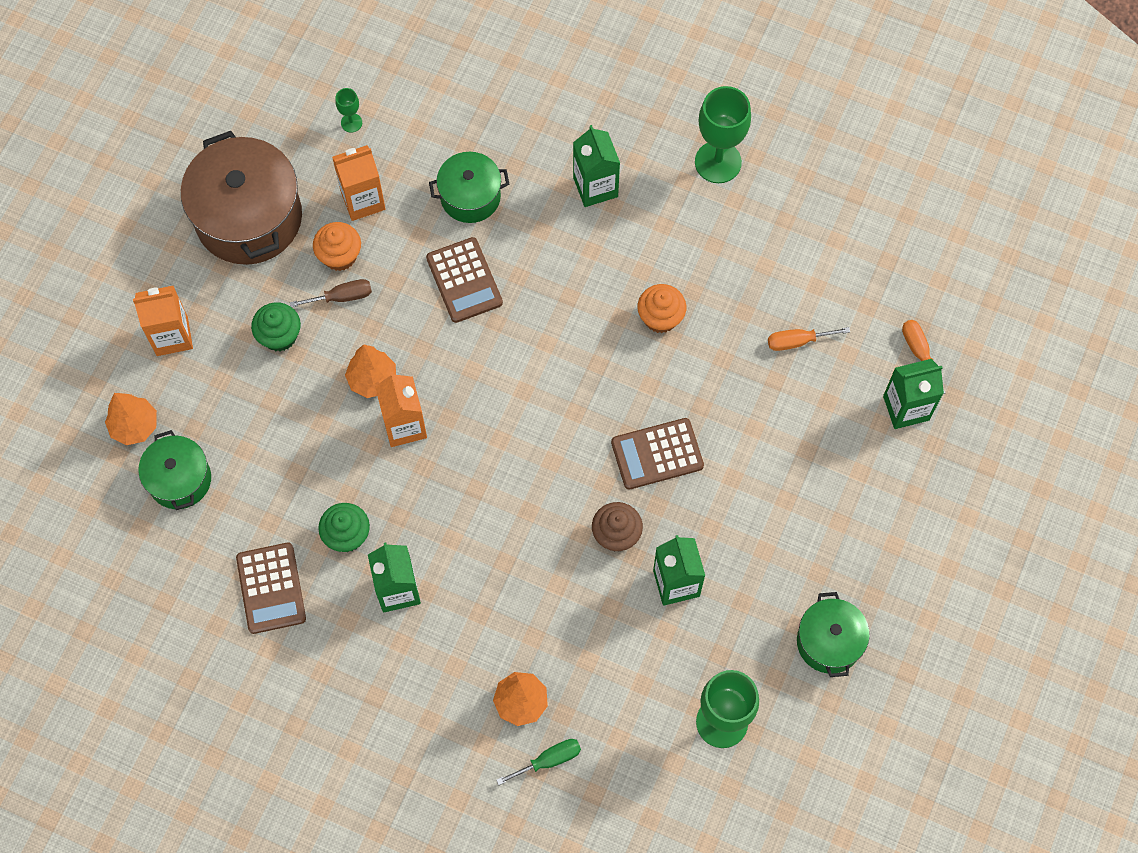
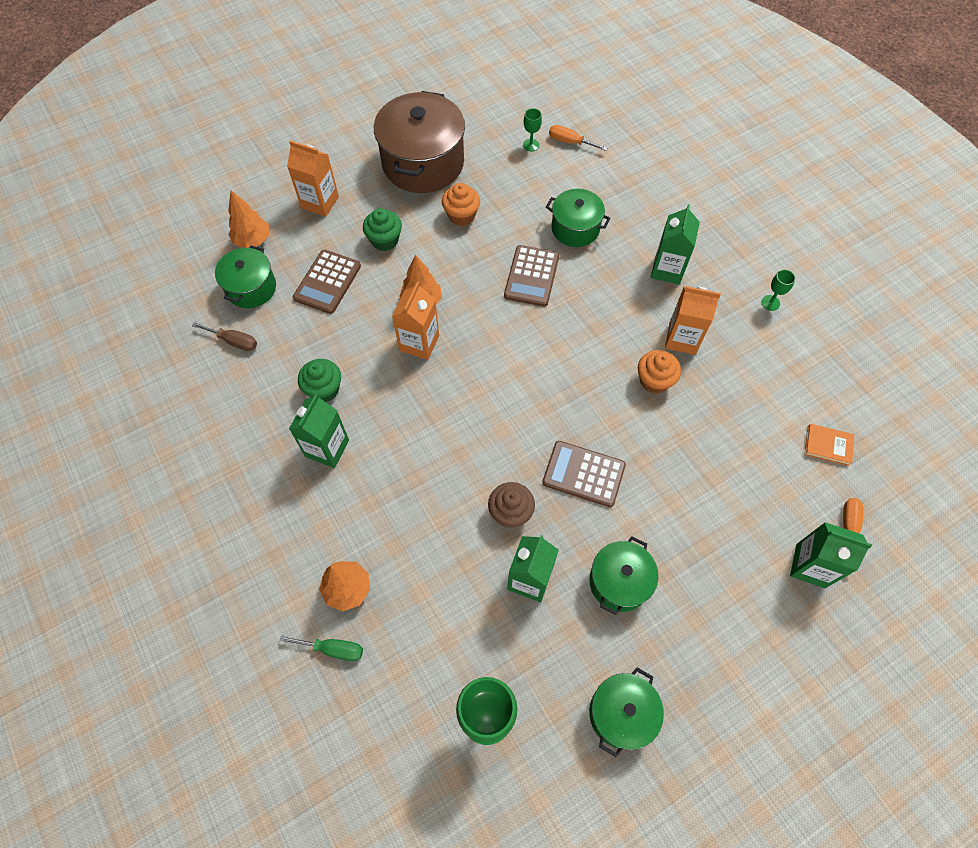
camera: 35 degrees right, 5 degrees down
(271, 588) = (247, 392): brown calculator -> brown calculator (327, 282)
(342, 297) = (443, 240): brown screwdriver -> brown screwdriver (234, 341)
(363, 200) = (502, 192): orange carton -> orange carton (682, 339)
(718, 162) = (770, 303): green goblet -> green goblet, size x0.46
(754, 532) = (619, 582): none -> green pot
(797, 341) = (750, 460): orange screwdriver -> orange screwdriver (570, 142)
(856, 282) = (828, 446): none -> orange book

